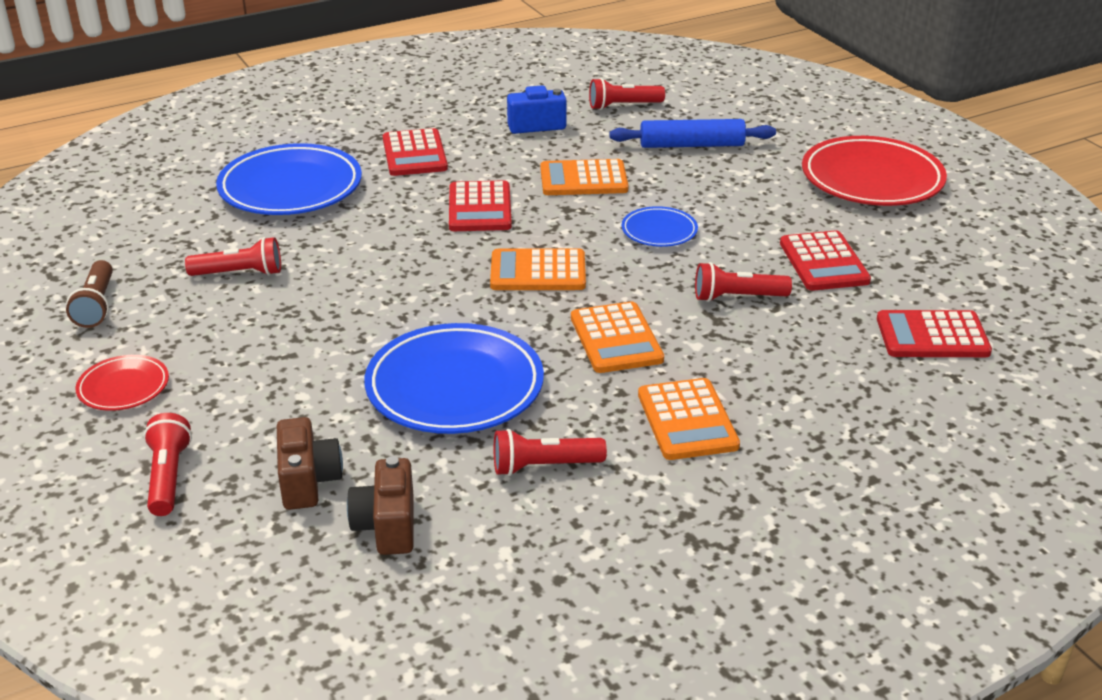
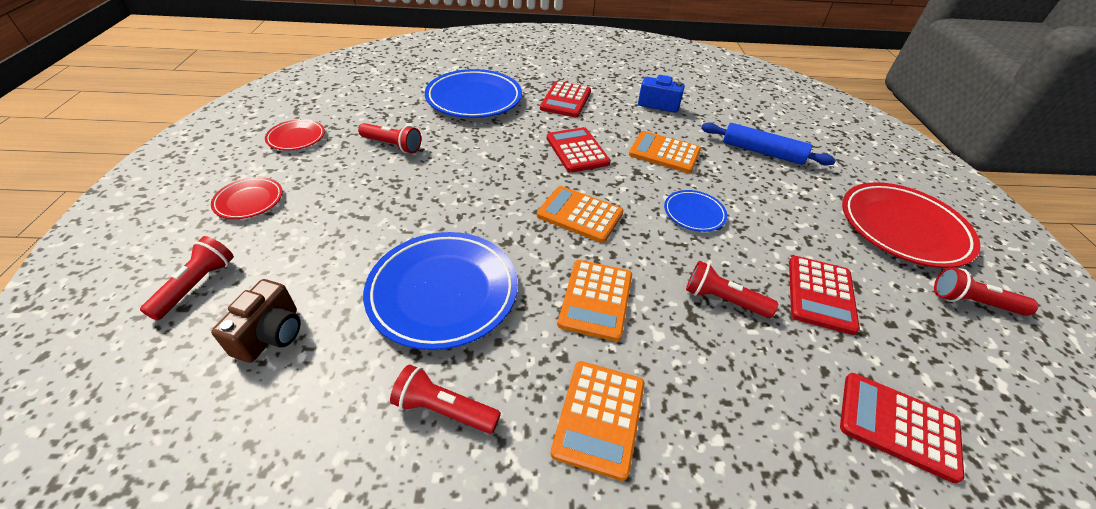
camera: 25 degrees right, 10 degrees up
(96, 305) = (296, 138): brown flashlight -> red plate
(387, 526) = (278, 412): brown camera -> none
(479, 208) = (577, 150): red calculator -> red calculator turned 135 degrees clockwise
(623, 106) = (728, 108): red flashlight -> red flashlight (972, 302)

